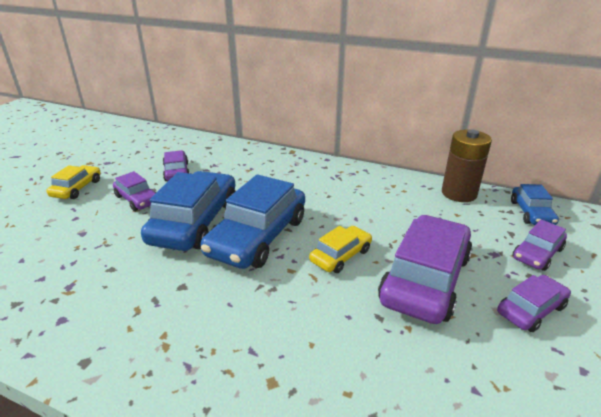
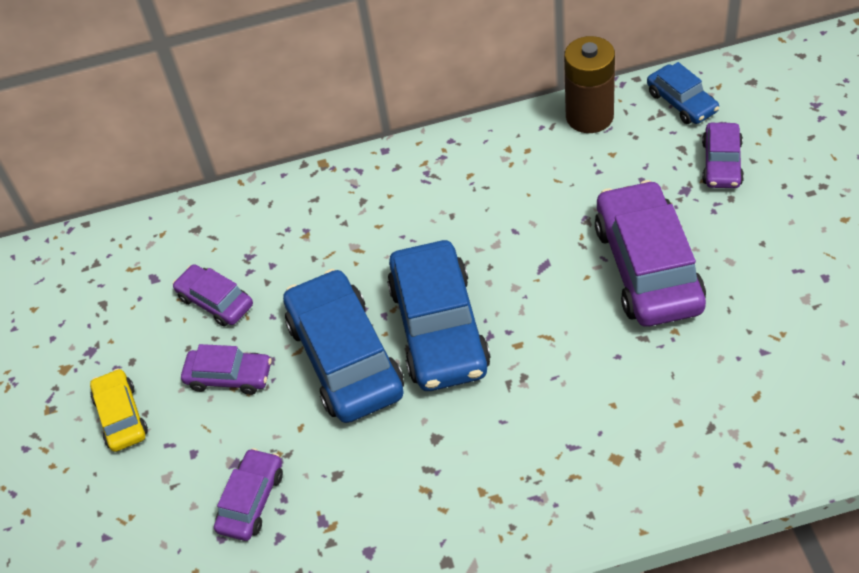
camera: 30 degrees left, 20 degrees up
(341, 256) = (547, 293): yellow car -> none
(531, 309) = (756, 240): purple car -> purple car (251, 500)

